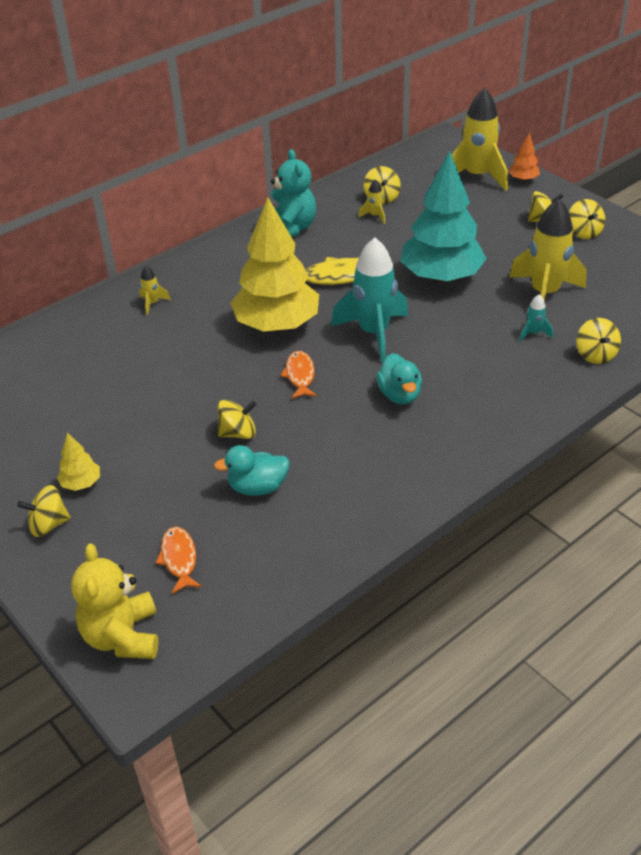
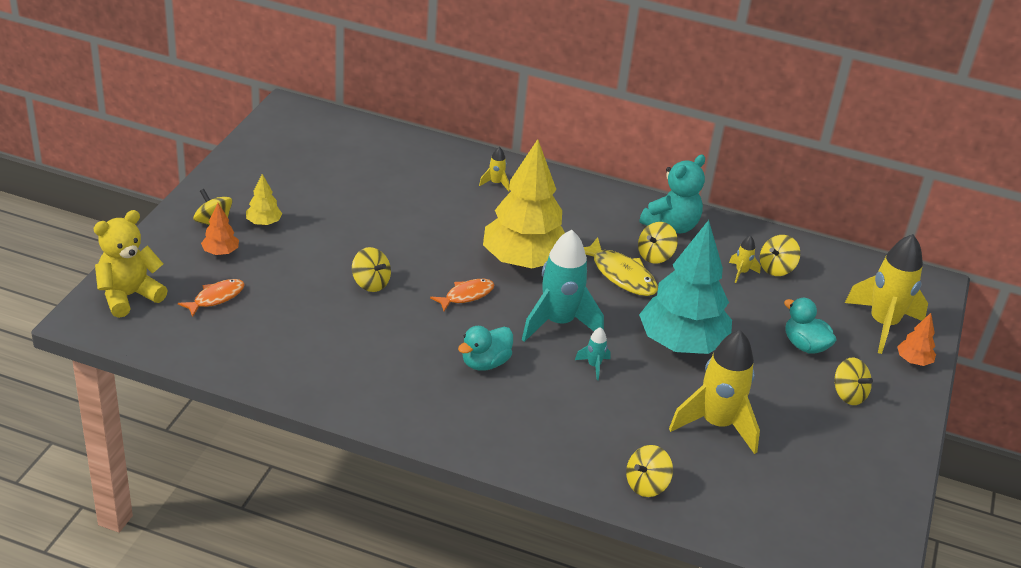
camera: 55 degrees right, 5 degrees down
(104, 533) = (220, 252): none -> orange tree
(257, 487) = (316, 313): turquoise duck -> turquoise duck (805, 345)
(533, 333) = (644, 431): turquoise rocket -> turquoise rocket (594, 366)
(584, 232) = (856, 431): yellow spinning top -> yellow spinning top (655, 256)

